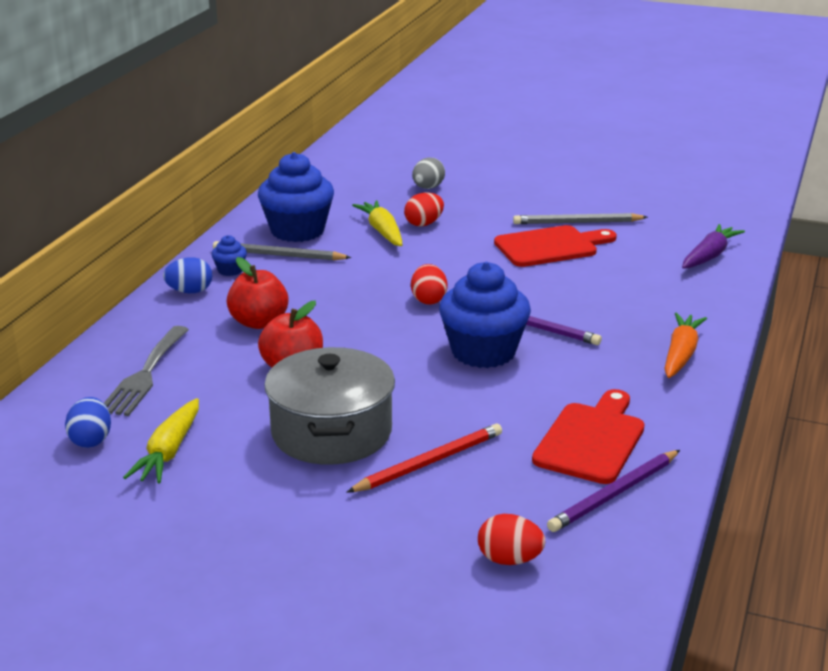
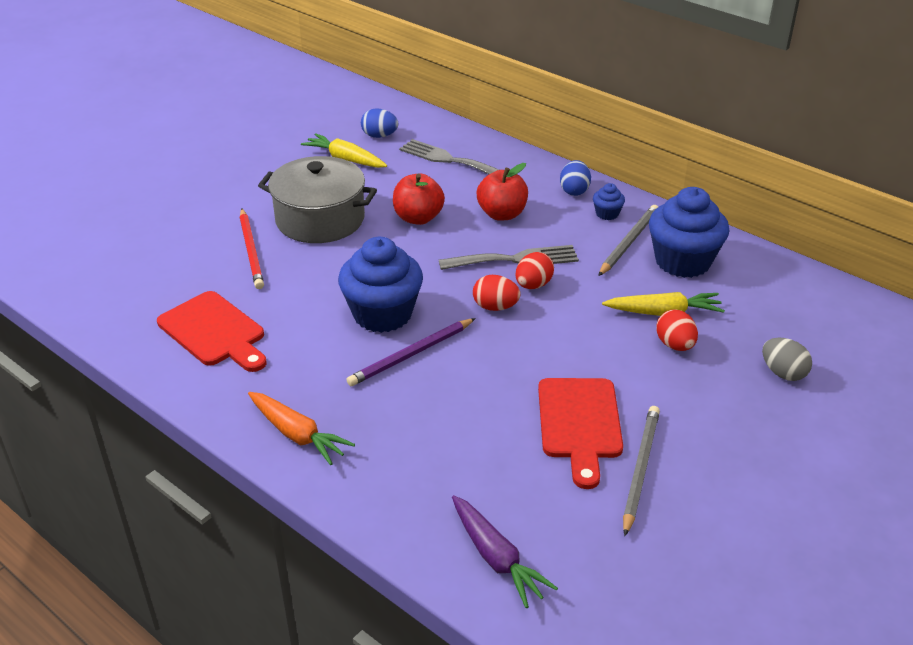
camera: 110 degrees right, 10 degrees up
(342, 302) = (515, 259): none -> grey fork
(509, 560) = (126, 257): red egg -> red egg (533, 285)
(614, 494) = (144, 321): purple pencil -> none

